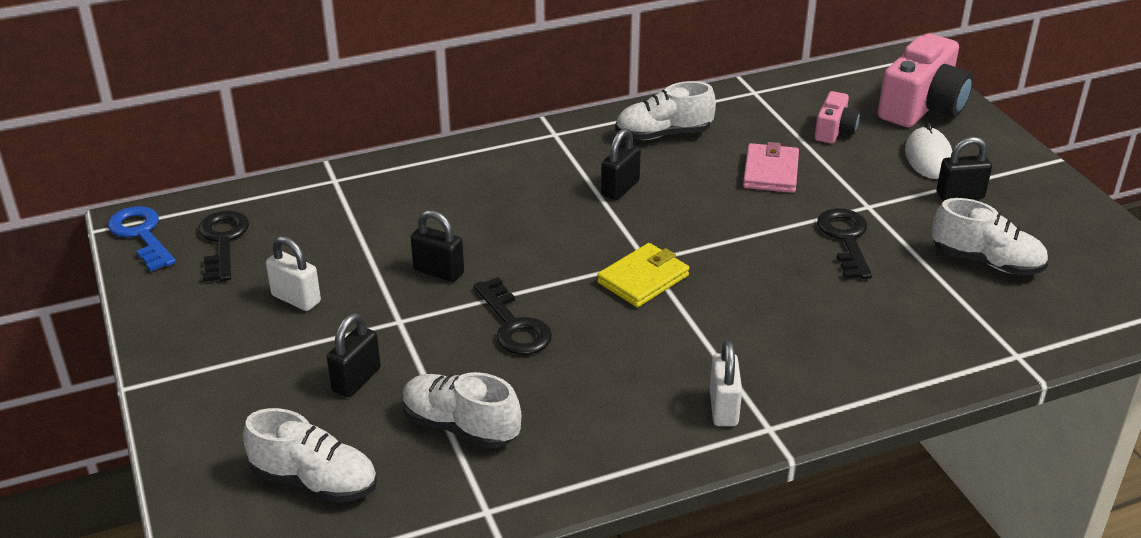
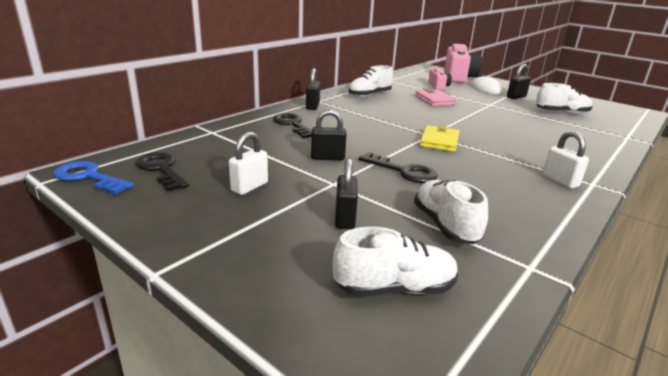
camera: 30 degrees left, 10 degrees down
(296, 299) = (249, 187): white padlock -> white padlock turned 60 degrees counterclockwise
(460, 426) = (445, 225): white shoe -> white shoe turned 75 degrees clockwise
(620, 188) = (377, 113): black padlock -> black padlock (312, 106)
(845, 239) = (500, 114): black key -> black key (292, 125)

